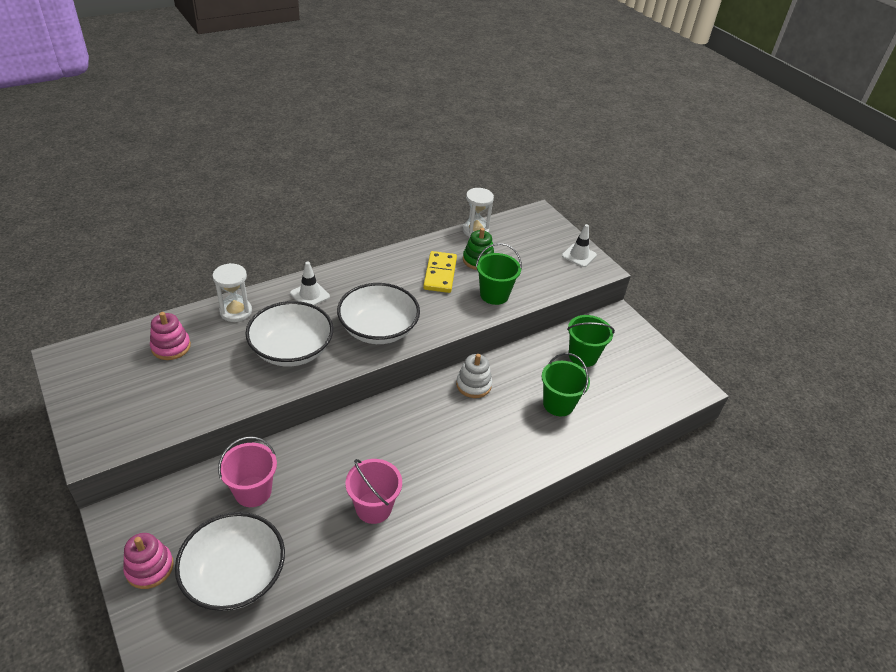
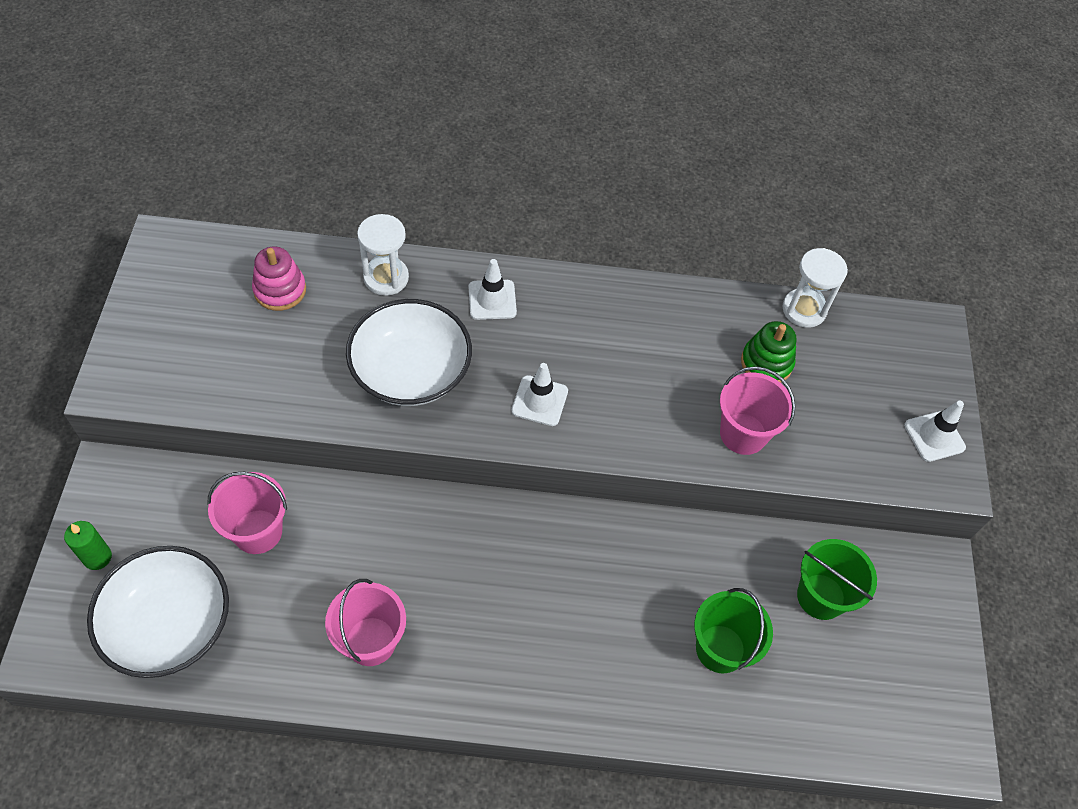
camera: 35 degrees right, 15 degrees up
(149, 568) = (97, 557): pink stacking toy -> green candle
(378, 329) = (539, 401): white bowl -> white traffic cone
(440, 274) = (691, 357): yellow domino -> none
(473, 385) = (626, 548): white stacking toy -> none
(494, 295) = (743, 434): green bucket -> pink bucket

